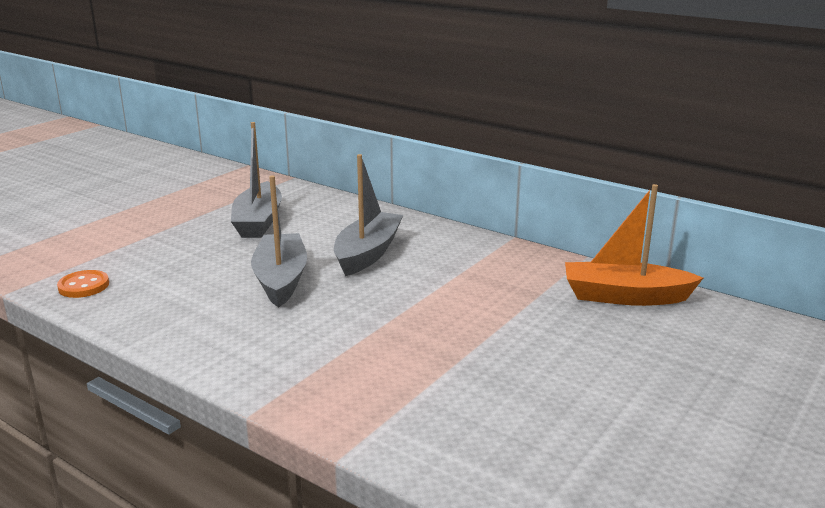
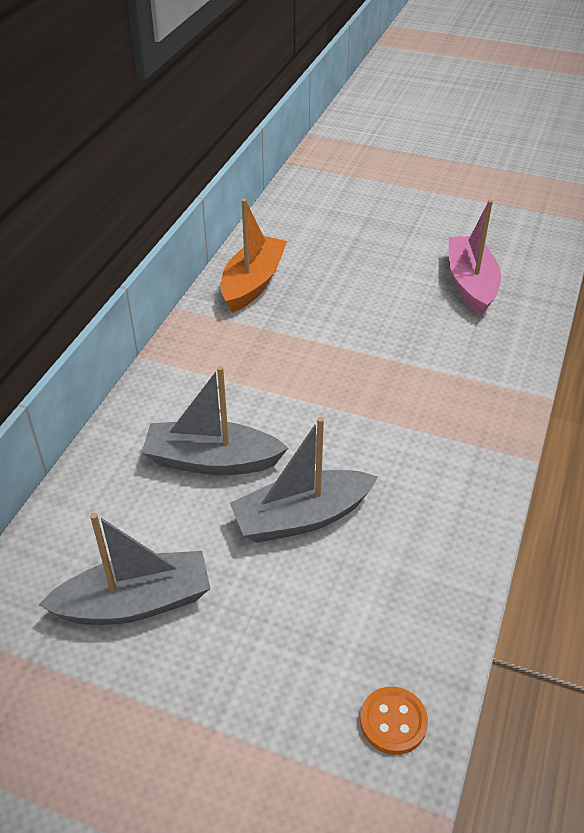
camera: 105 degrees left, 20 degrees up
(611, 456) = (471, 284): none -> pink boat
(624, 296) = (253, 283): orange boat -> orange boat turned 150 degrees counterclockwise

